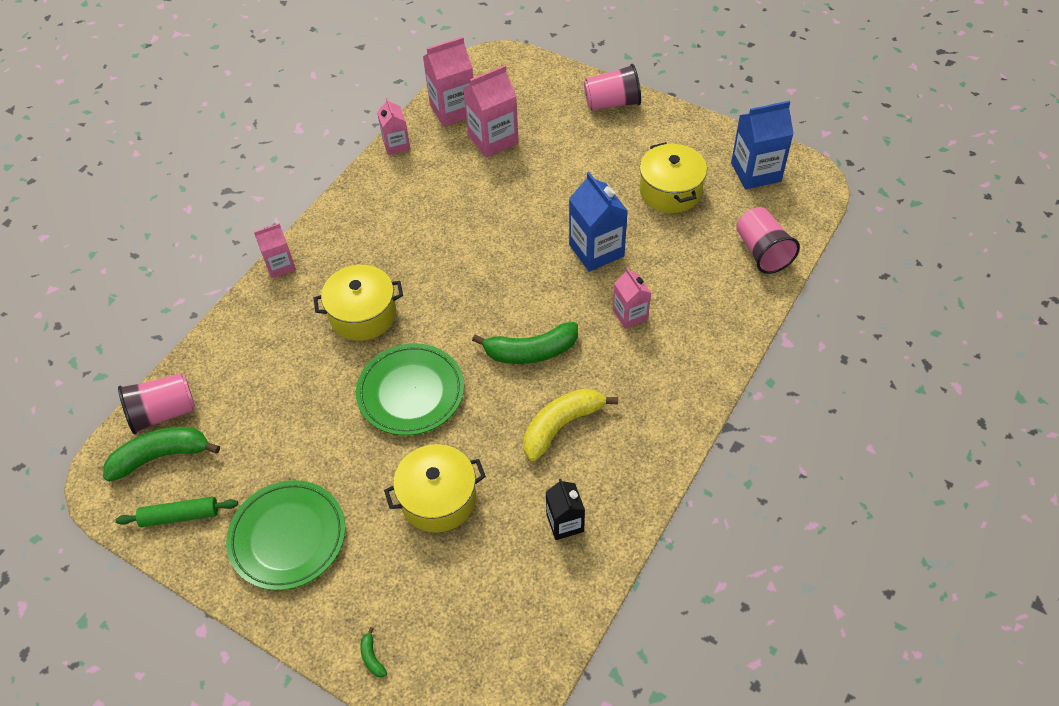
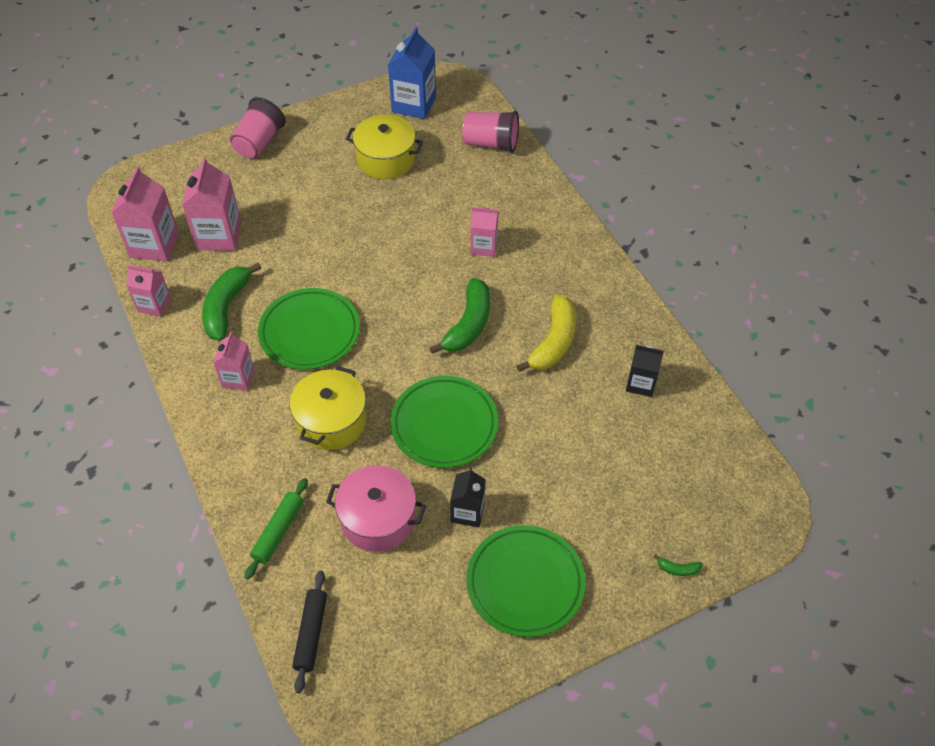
camera: 60 degrees left, 0 degrees up
(161, 456) = (361, 655): green banana -> green banana (226, 307)
(163, 413) = (311, 633): pink cup -> black rolling pin
(180, 516) = (442, 664): green rolling pin -> green rolling pin (278, 531)
(280, 265) = (215, 460): pink carton -> pink carton (238, 378)
(289, 398) = (378, 519): none -> pink pot
(333, 457) = (467, 512): none -> black carton
(438, 499) = (563, 455): yellow pot -> none
(440, 250) = (309, 332): none -> green plate
(561, 426) = (553, 341): yellow banana -> yellow banana turned 150 degrees counterclockwise
(596, 250) = (404, 233): blue carton -> none

